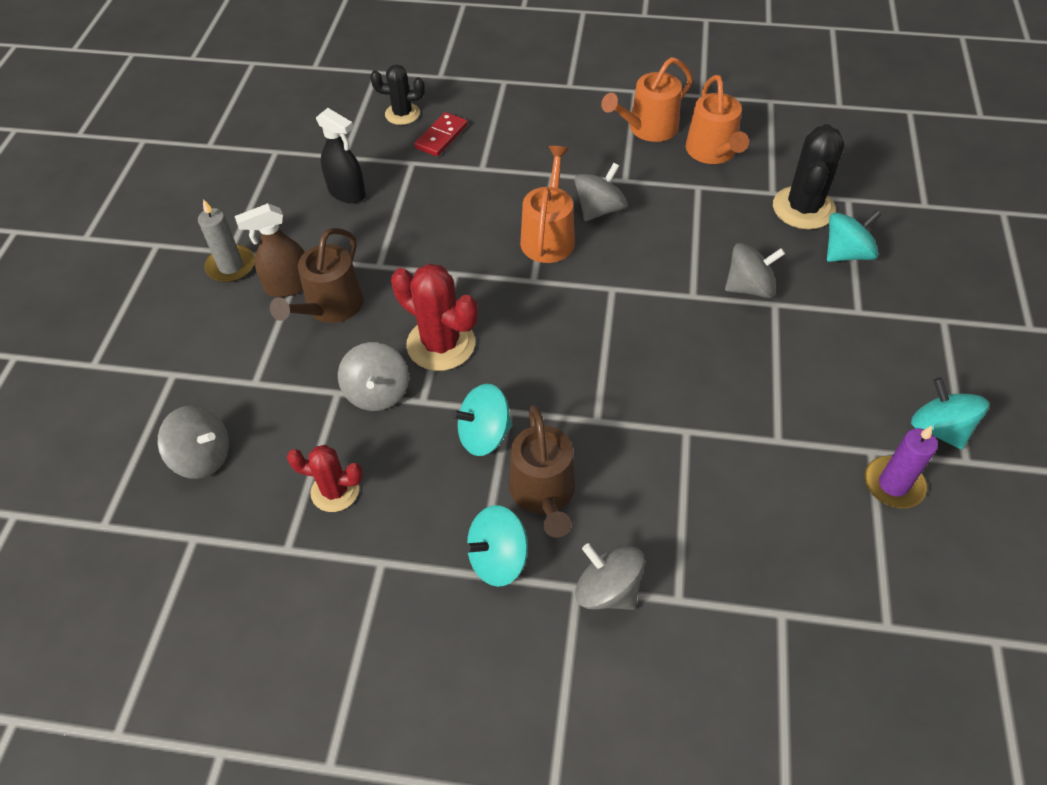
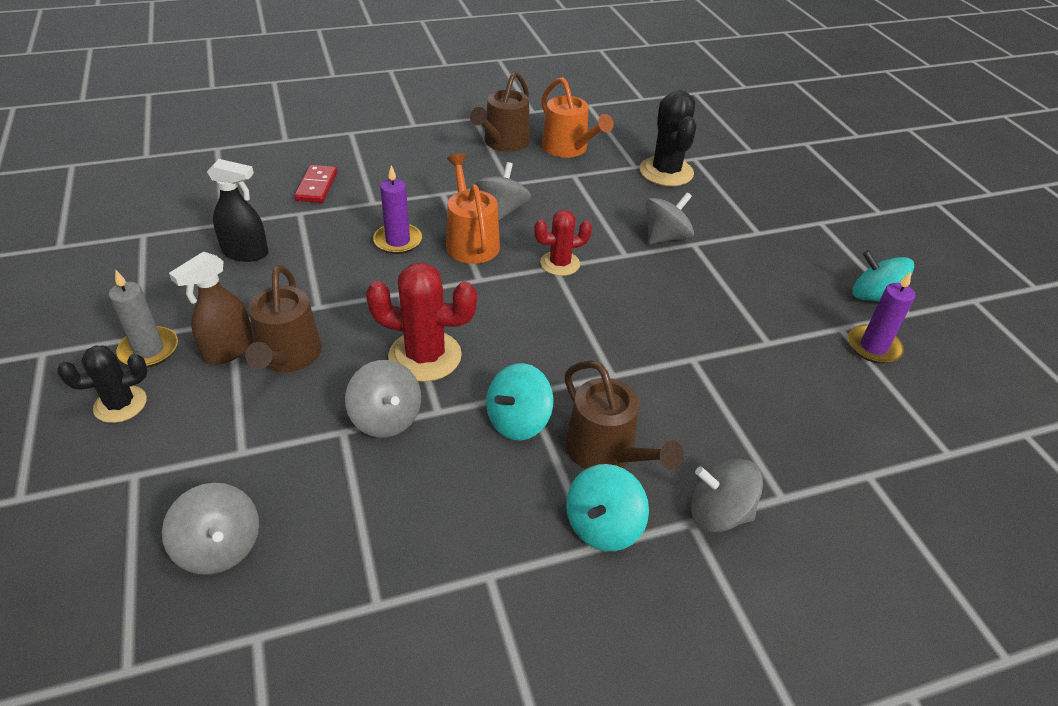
camera: 30 degrees left, 10 degrees down
(203, 456) = (219, 547): grey spinning top -> grey spinning top turned 60 degrees clockwise
(335, 491) = (397, 526): red cactus -> red cactus (560, 263)
(402, 114) = (265, 176): black cactus -> black cactus (120, 404)
(482, 217) = (398, 241): none -> purple candle
(648, 128) = (503, 142): orange watering can -> brown watering can
(846, 253) = (720, 195): turquoise spinning top -> none

